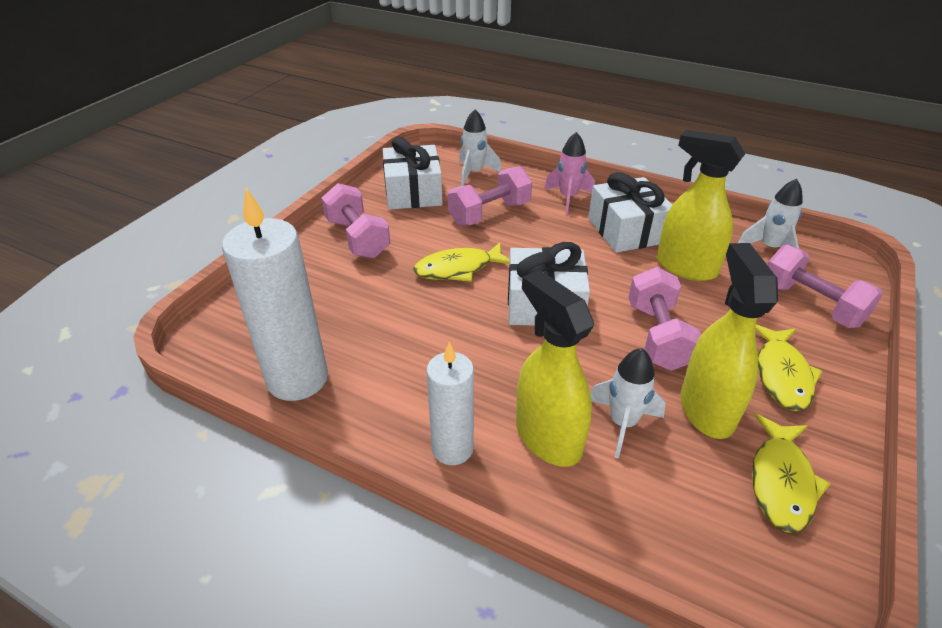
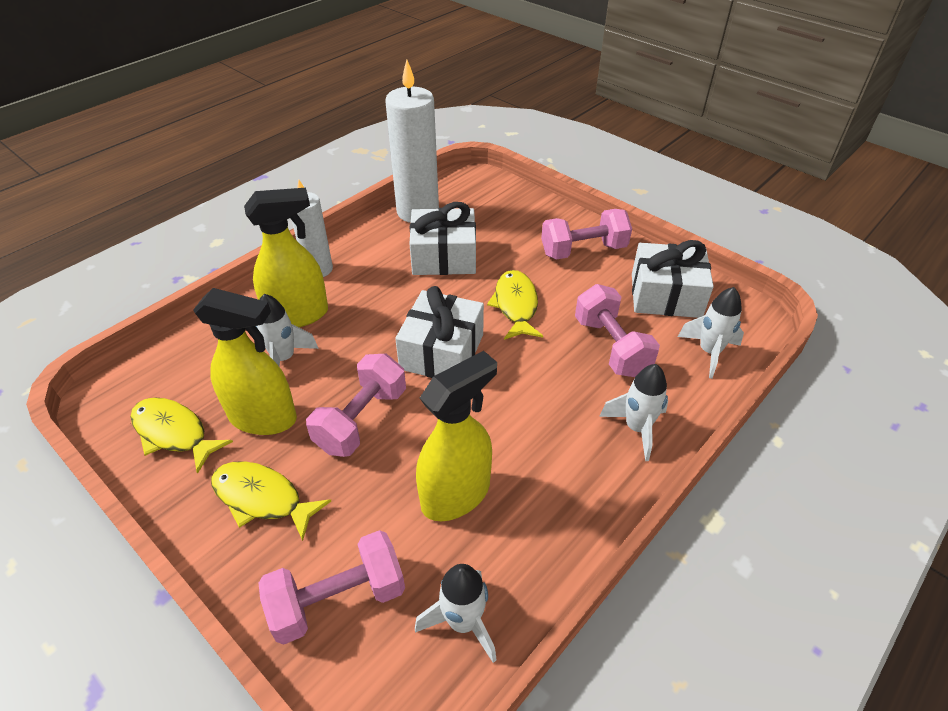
camera: 105 degrees right, 5 degrees up
(568, 198) = (637, 428): pink rocket -> white rocket
(627, 230) = (548, 464): white gift -> white gift (444, 257)
(657, 336) = (361, 420): pink dumbbell -> pink dumbbell turned 75 degrees counterclockwise

